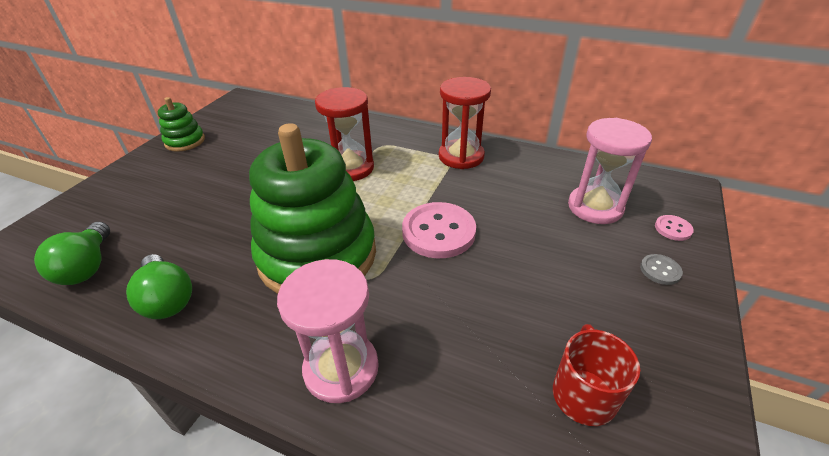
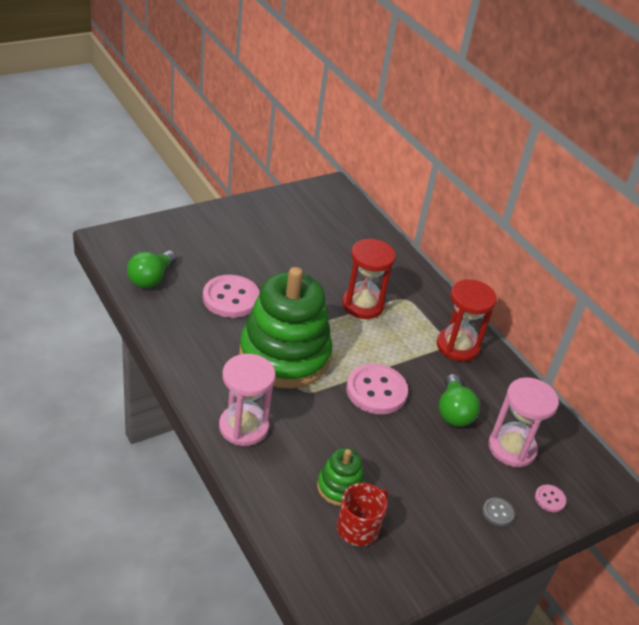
camera: 30 degrees right, 0 degrees up
(167, 299) = (181, 328): green light bulb -> green light bulb (453, 412)
(185, 141) = (264, 209): green stacking toy -> green stacking toy (340, 487)
(208, 233) = (231, 298): none -> pink button

